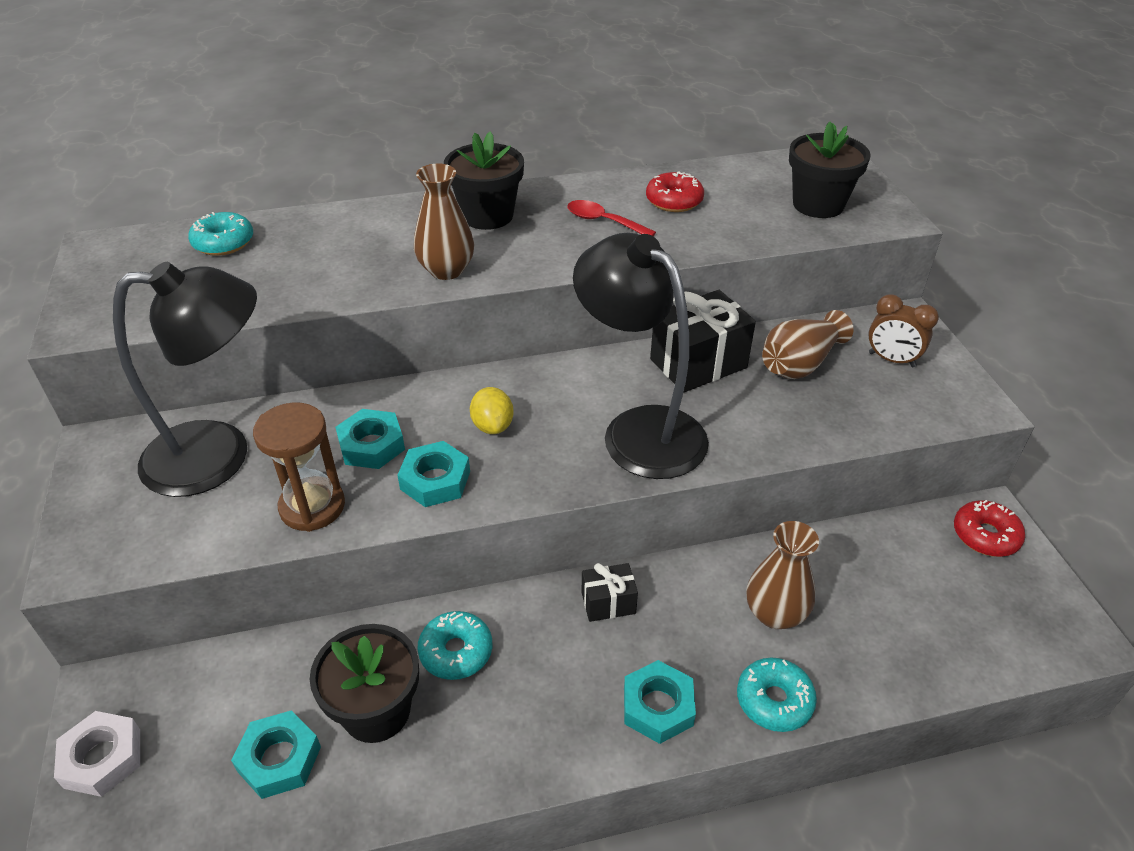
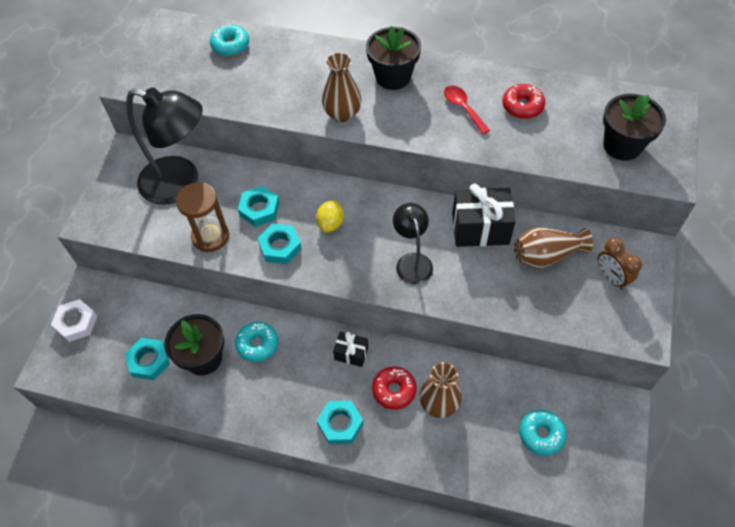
camera: 30 degrees right, 15 degrees up
(639, 430) = (412, 261): black lamp -> black lamp, size x0.55
(774, 700) = (403, 451): turquoise donut -> turquoise donut (541, 434)
(985, 535) = (607, 416): red donut -> red donut (394, 390)

